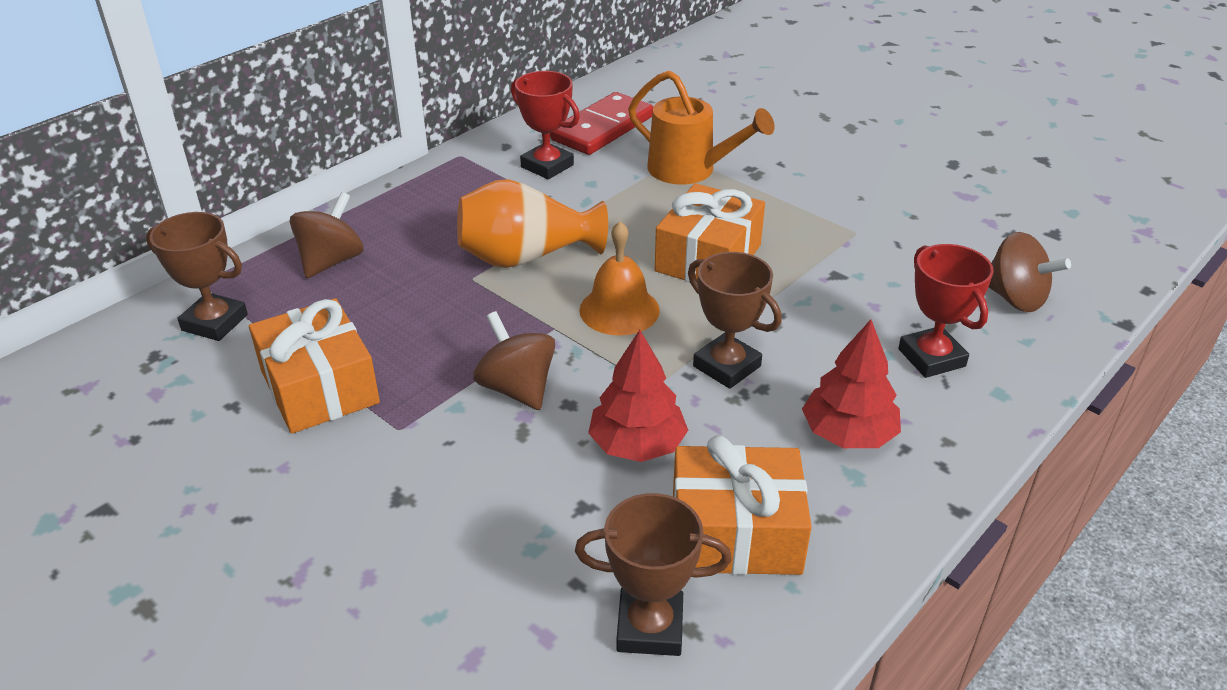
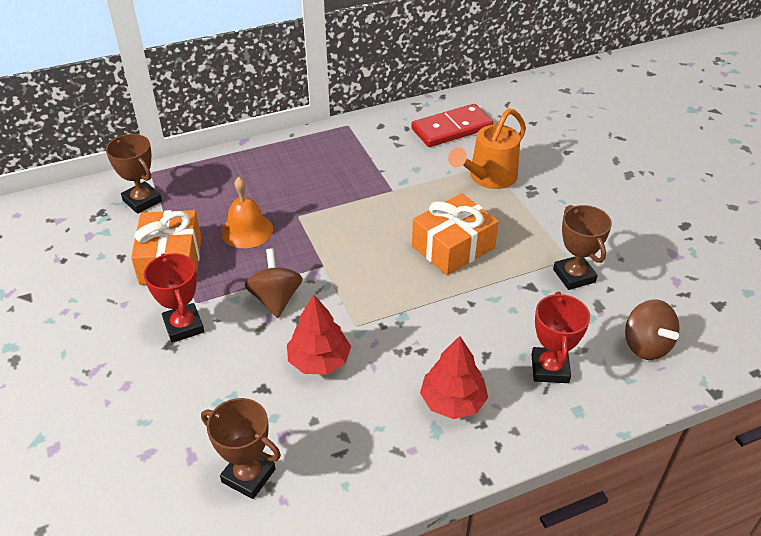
camera: 25 degrees right, 5 degrees up
(331, 261) = (227, 179): brown spinning top -> none
(526, 257) = (340, 211): orange vase -> none
(547, 166) = (396, 148): red trophy -> red trophy (184, 326)
(619, 310) = (371, 266): orange bell -> orange bell (247, 230)
(690, 171) = (488, 178): orange watering can -> orange watering can turned 75 degrees clockwise
(726, 366) = (410, 328): brown trophy -> brown trophy (574, 276)
(735, 532) = (336, 438): orange gift -> none

